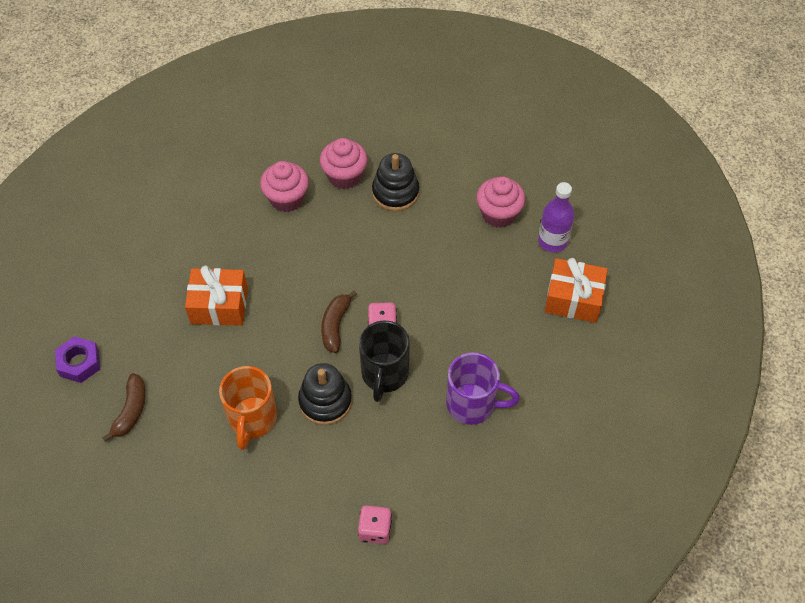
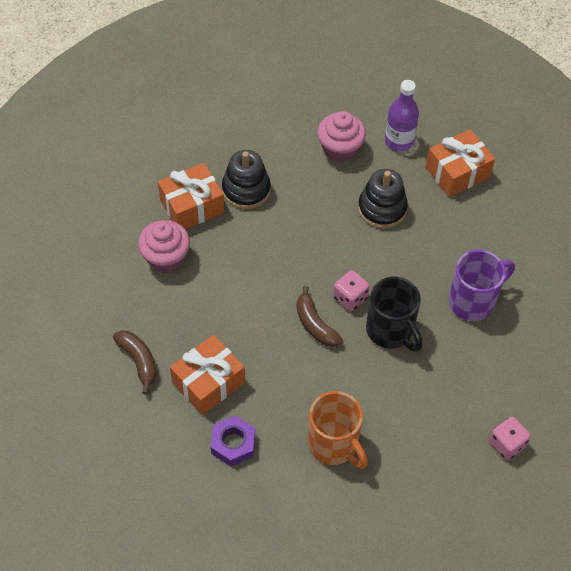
camera: 45 degrees left, 0 degrees up
(79, 363) = (146, 521): purple nut -> purple nut (233, 444)
(131, 411) = (233, 520): brown banana -> brown banana (139, 361)
(325, 401) = (371, 385): black stacking toy -> black stacking toy (382, 209)
(344, 176) = (192, 206): pink cupcake -> orange gift

